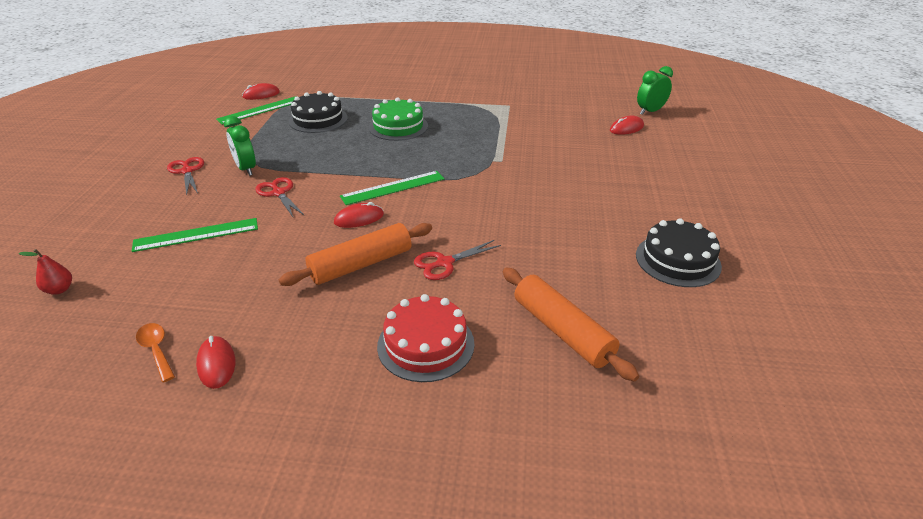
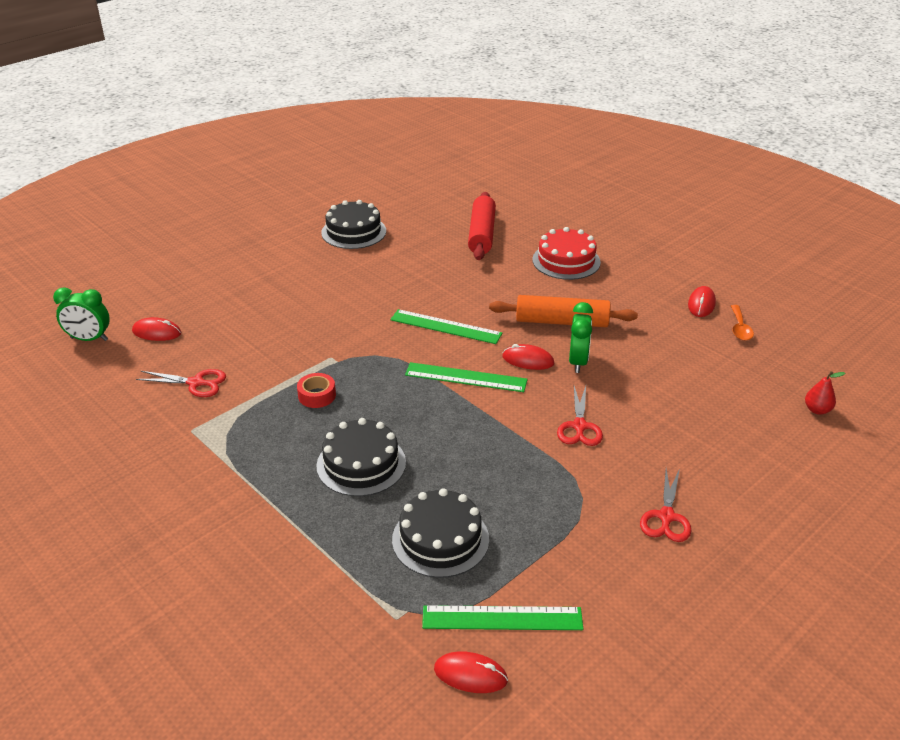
camera: 140 degrees left, 0 degrees up
(196, 234) = (684, 413): green ruler -> green ruler (445, 327)
(246, 169) = (594, 483): green clock -> green clock (578, 362)
(398, 126) = (361, 464): green cake -> black cake
(445, 263) = (501, 296): red scissors -> red scissors (196, 383)
(473, 141) = (317, 395): none -> red tape
(562, 331) = (481, 234): orange rolling pin -> red rolling pin

